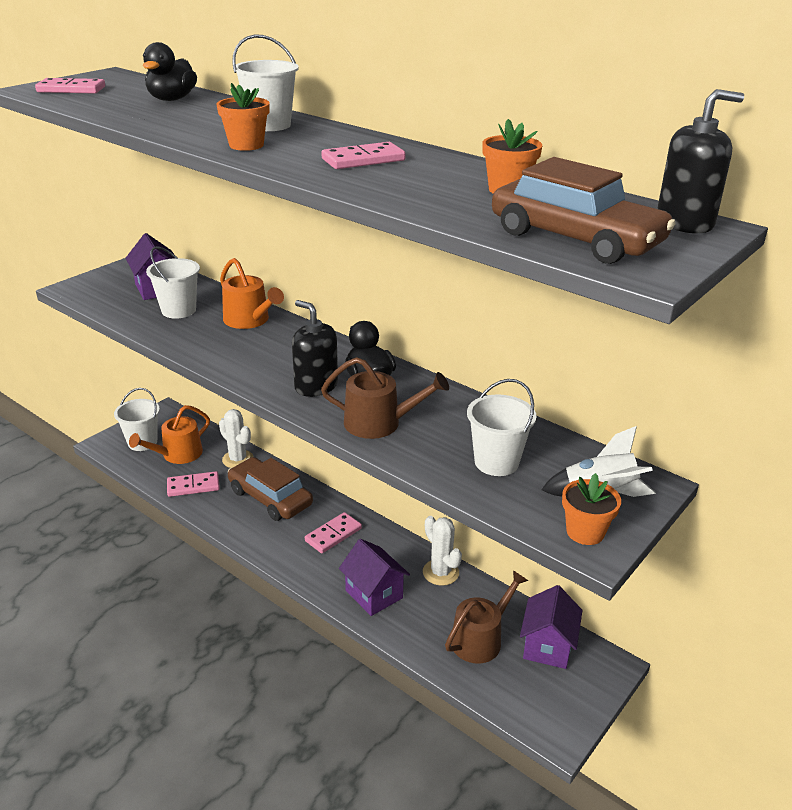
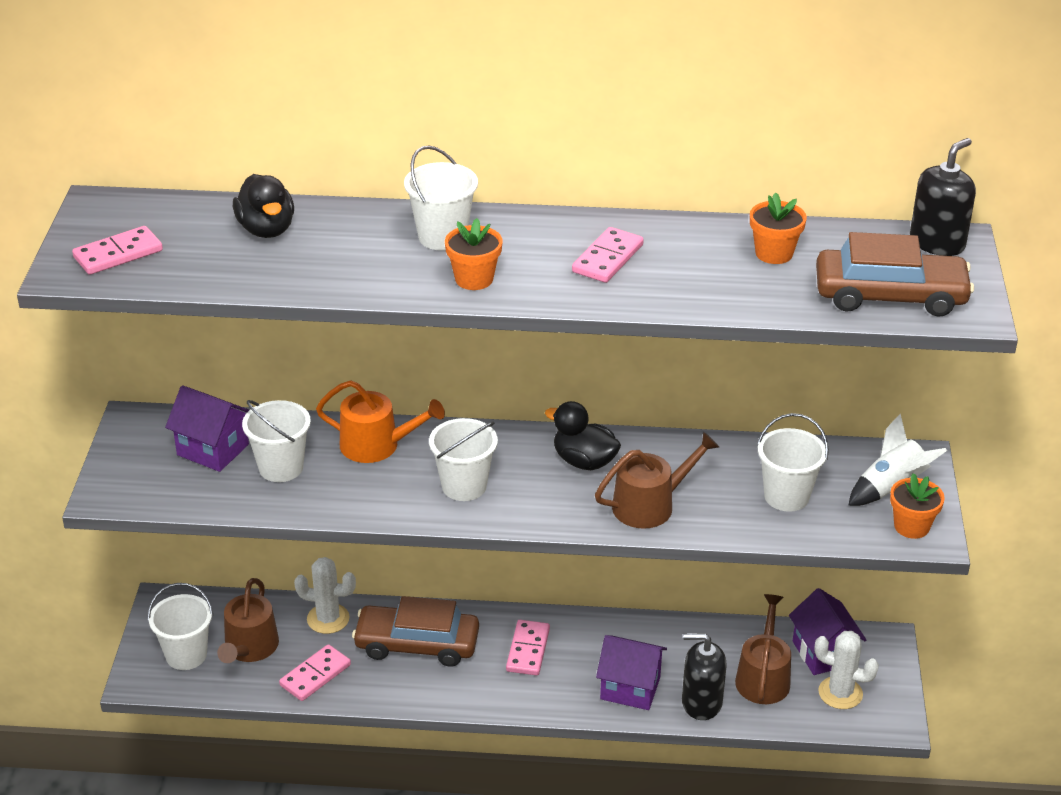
camera: 35 degrees left, 5 degrees up
(178, 454) = (249, 648): orange watering can -> brown watering can
(269, 361) = (464, 486): none -> white bucket
(316, 386) = (546, 493): black soap dispenser -> black soap dispenser (701, 703)
(440, 572) = (669, 634): white cactus -> white cactus (840, 693)

